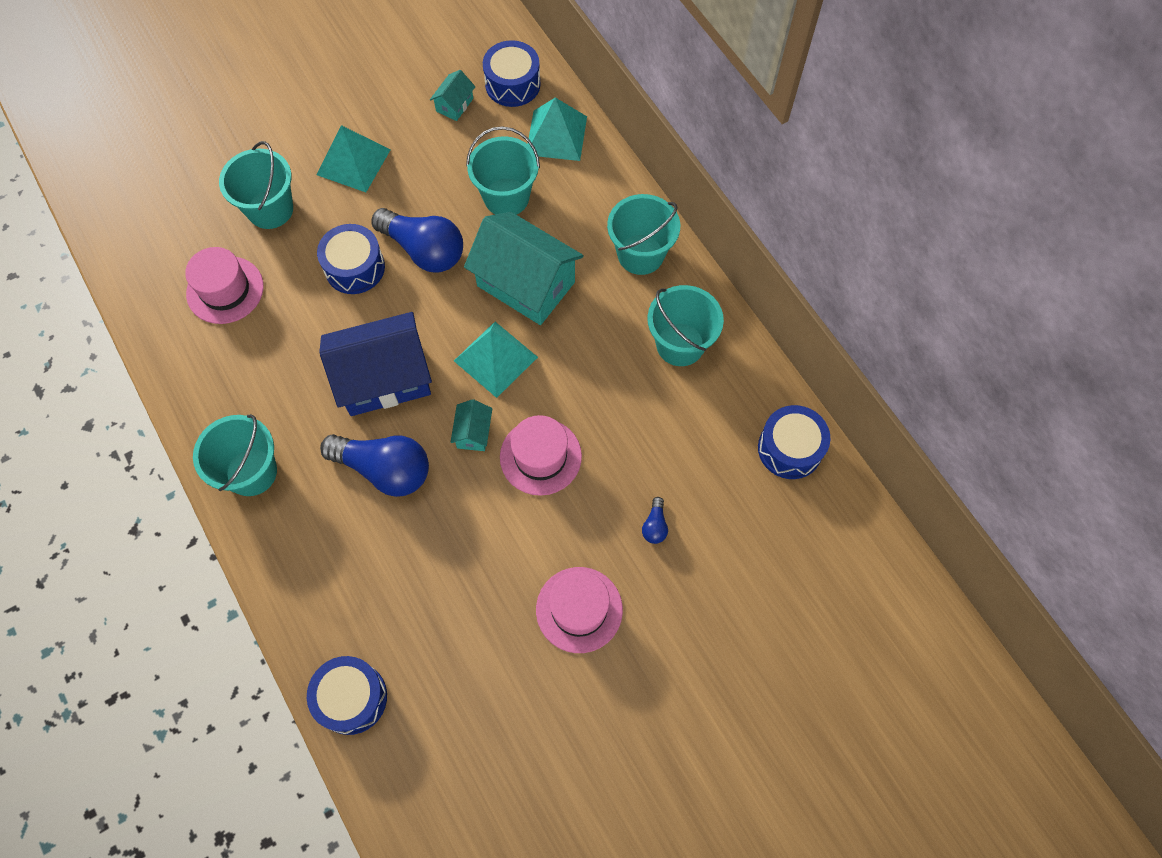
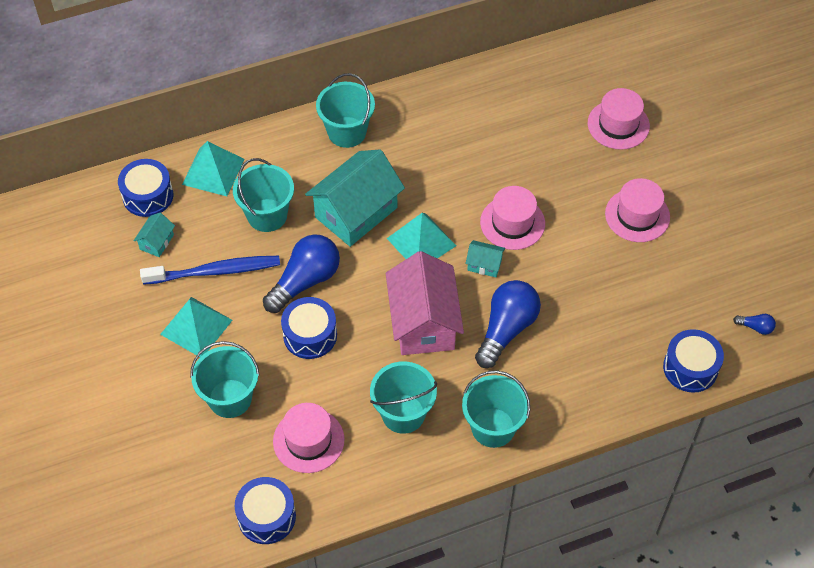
camera: 80 degrees left, 10 degrees down
(384, 378) = (423, 322): blue house -> pink house
(425, 164) = (215, 271): none -> blue toothbrush
(454, 105) = (156, 242): turquoise house -> turquoise house turned 75 degrees clockwise
(655, 525) = (579, 160): blue light bulb -> blue light bulb (755, 327)
(680, 344) = (433, 120): turquoise bucket -> turquoise bucket (403, 414)
(726, 570) = (618, 125): none -> pink hat
(790, 448) = (531, 71): blue drum -> blue drum (266, 516)

